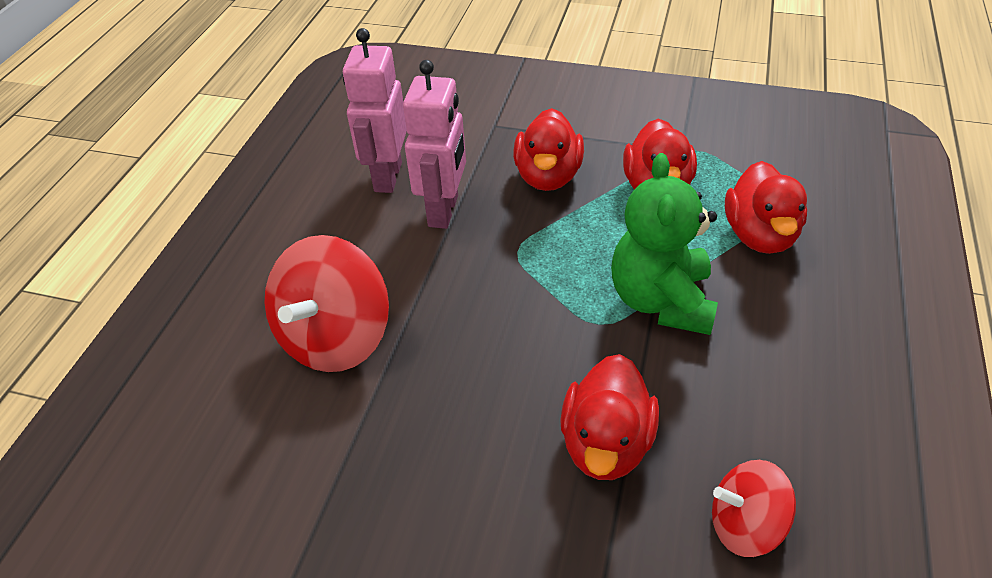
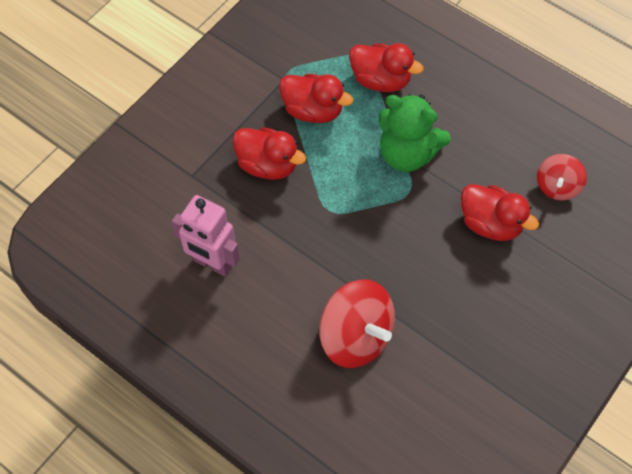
camera: 70 degrees left, 15 degrees up
(444, 211) = (269, 239): pink robot -> none

